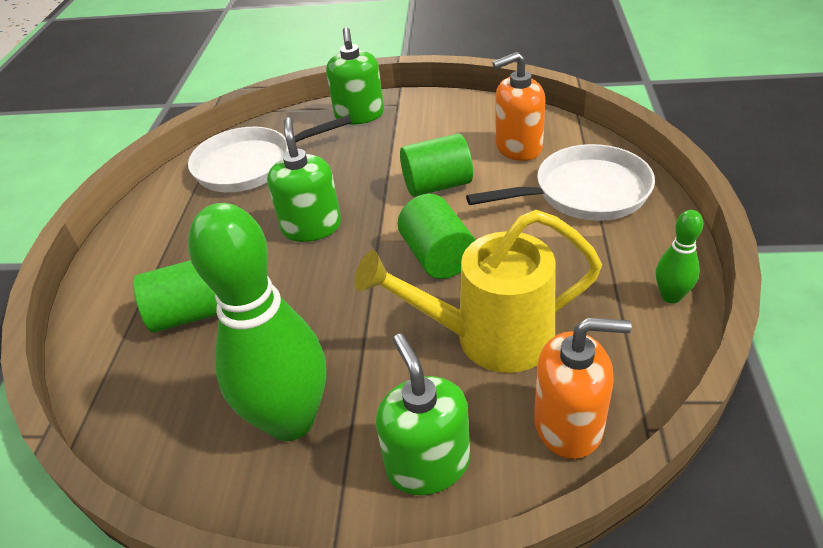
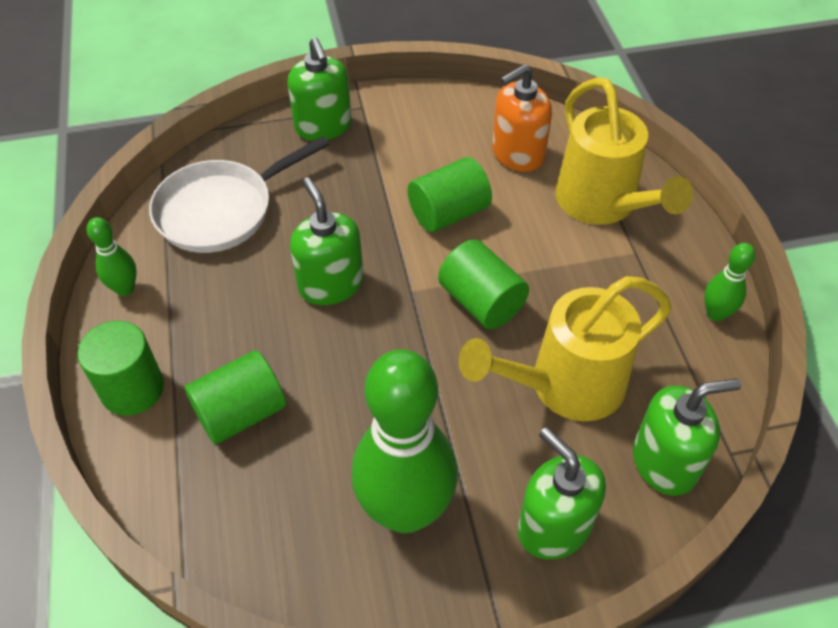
camera: 20 degrees left, 10 degrees up
(115, 283) = (132, 389): none -> green cylinder
(149, 211) = (125, 289): none -> green bowling pin
(569, 424) = (665, 462): orange soap dispenser -> green soap dispenser
(584, 193) = (602, 205): white pan -> yellow watering can

